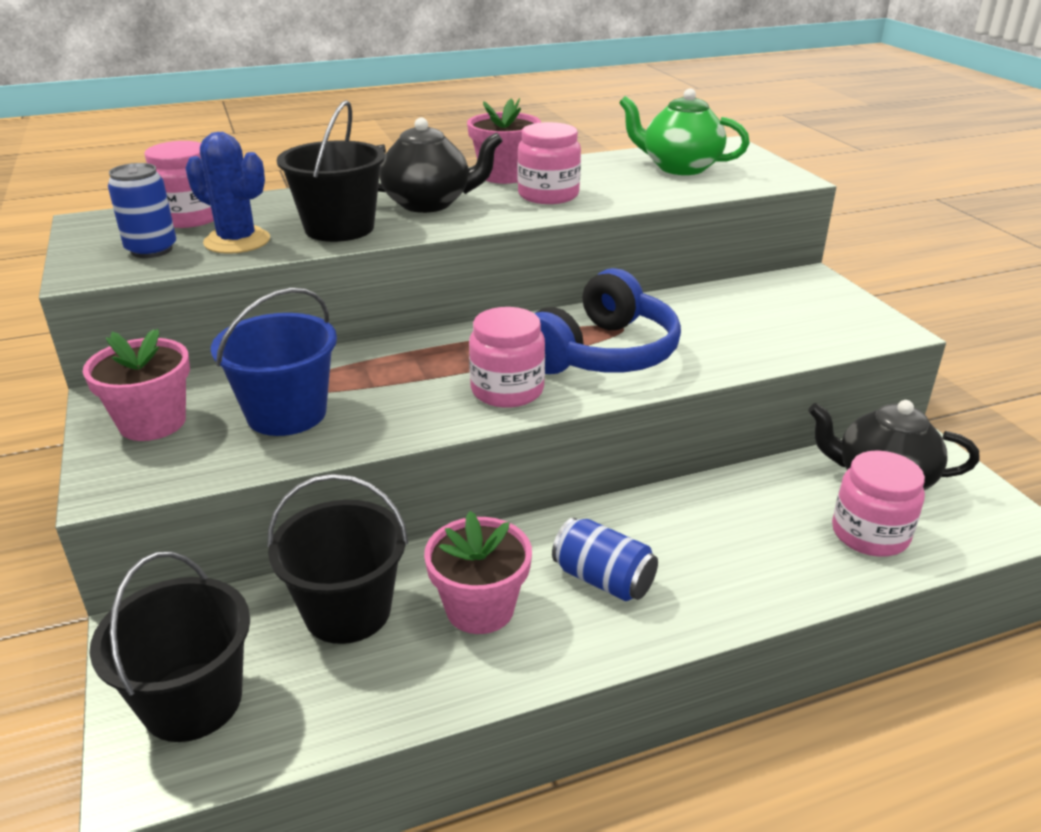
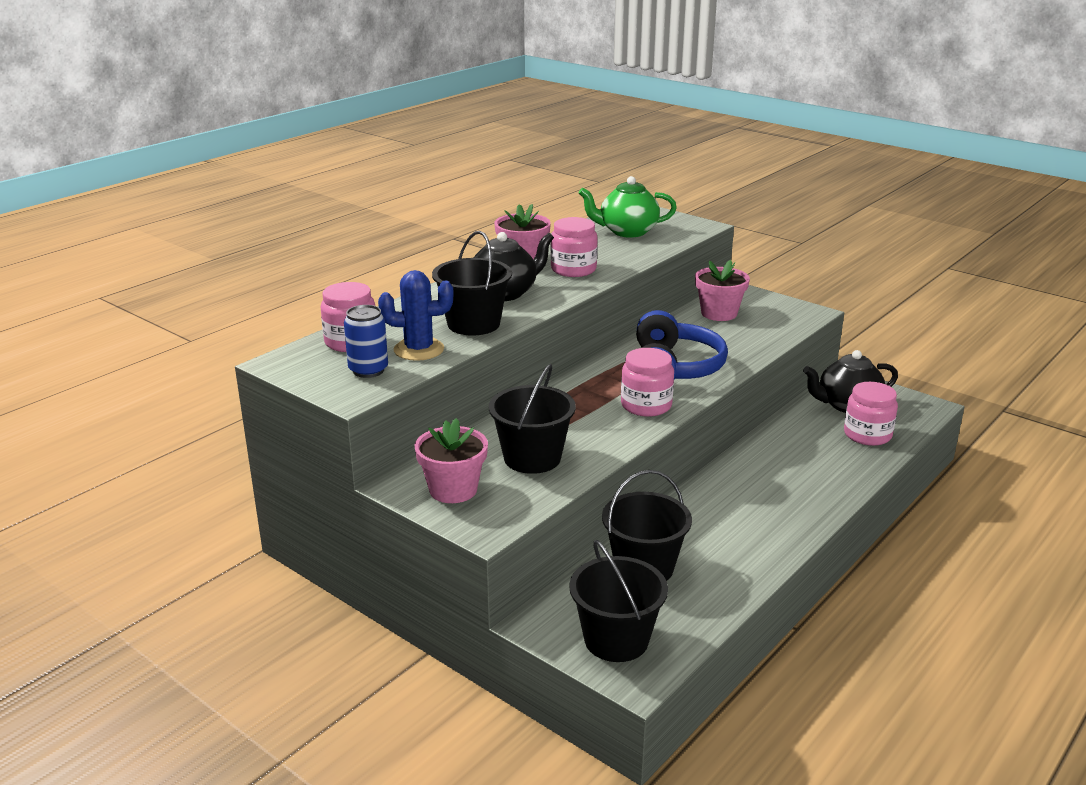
camera: 30 degrees left, 5 degrees down
(286, 413) = (532, 458): blue bucket -> black bucket
(480, 608) = (714, 539): pink flower pot -> pink flower pot (719, 313)
(603, 579) = (761, 502): blue can -> none

